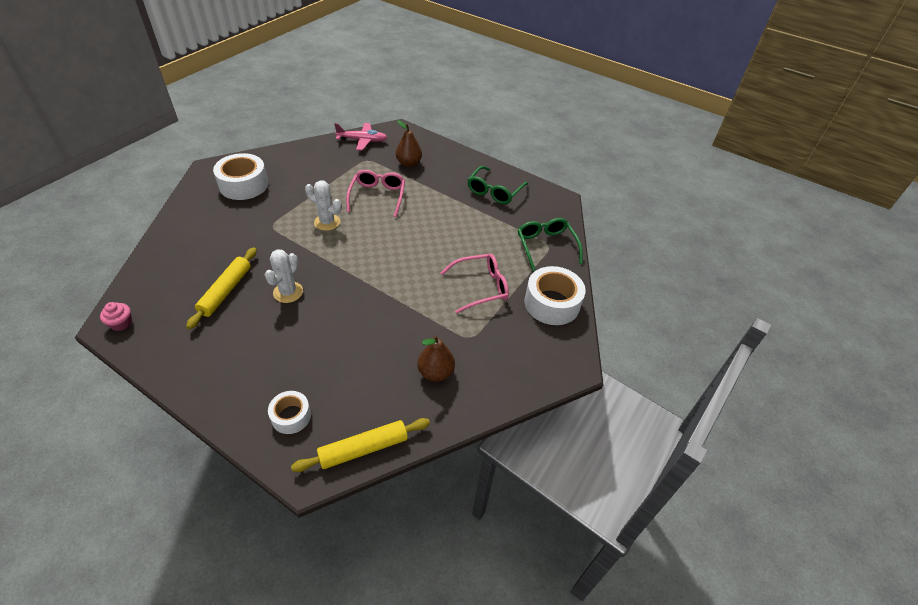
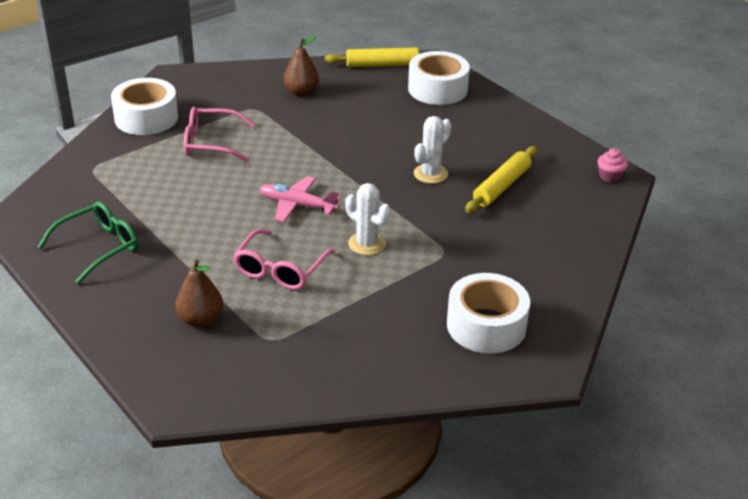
camera: 160 degrees left, 10 degrees down
(291, 416) = (437, 89): white tape -> white tape, size x1.75
(362, 140) = (260, 386): pink plane -> pink plane (297, 205)
(546, 246) = (97, 168): green glasses -> none

